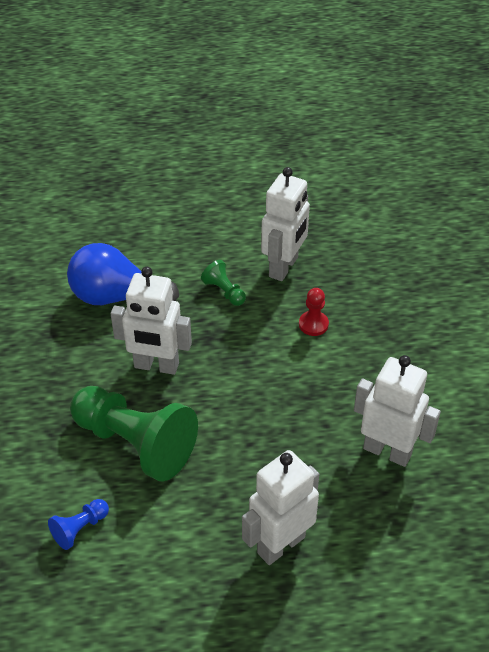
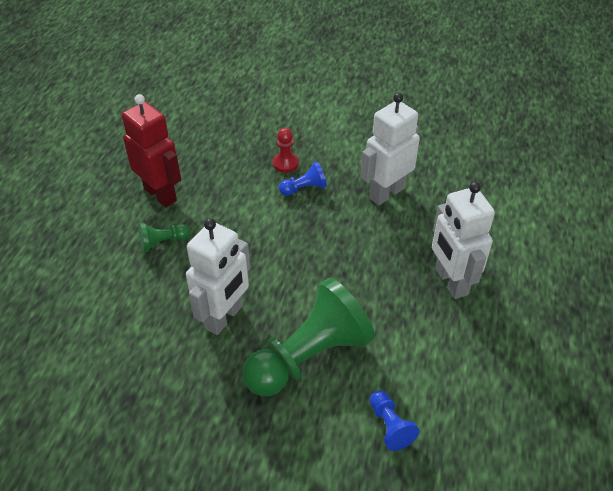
camera: 70 degrees left, 0 degrees up
(116, 296) = (114, 328): blue light bulb -> none
(284, 267) = (160, 194): white robot -> red robot
(313, 324) = (238, 195): red pawn -> red pawn (285, 163)
(353, 375) = (304, 188): none -> blue pawn

